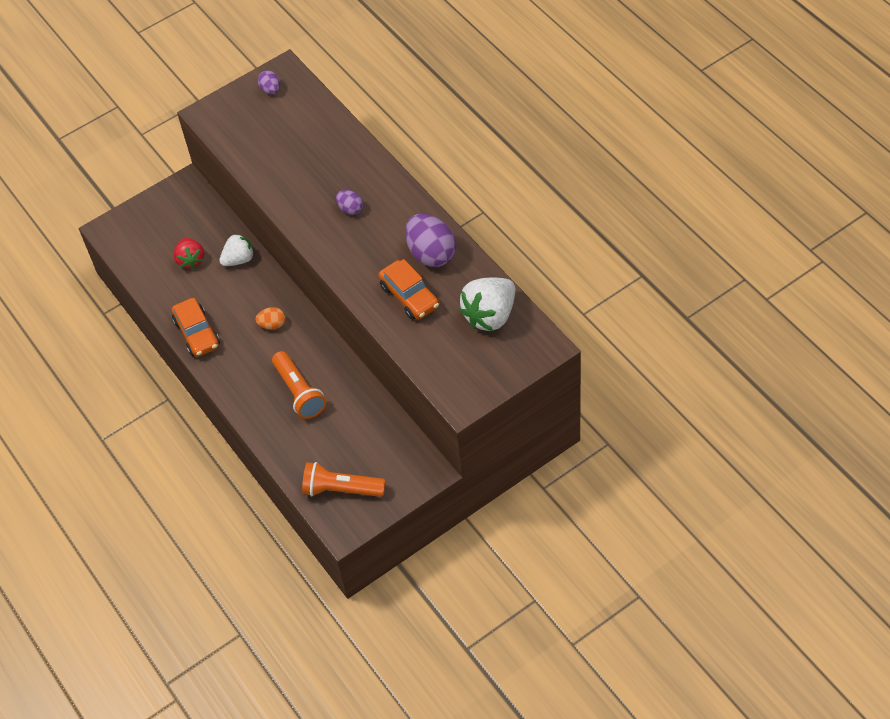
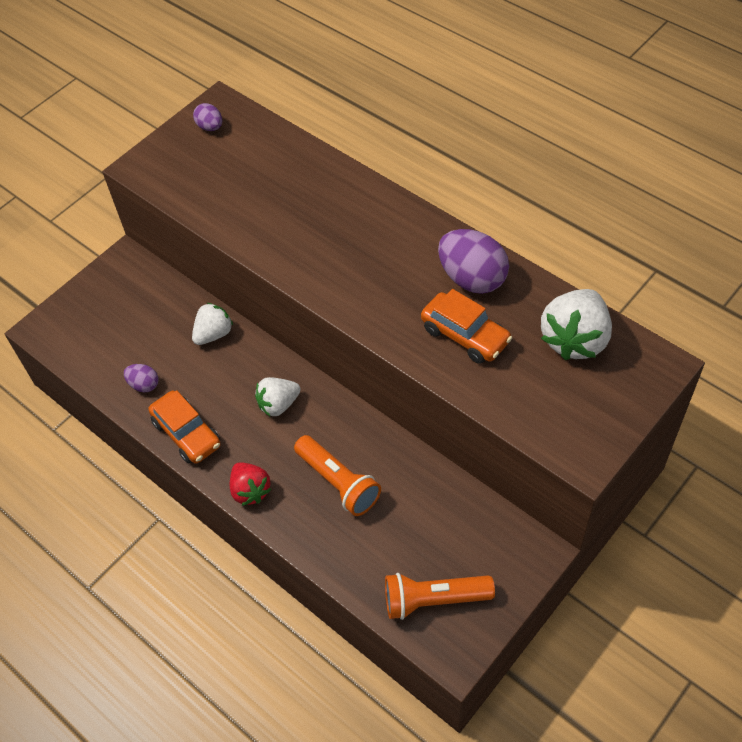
camera: 15 degrees left, 0 degrees up
(191, 260) = (154, 345): red strawberry -> red strawberry (250, 490)
(272, 324) = (278, 404): orange egg -> white strawberry
(350, 209) = (353, 244): purple egg -> purple egg (144, 385)

